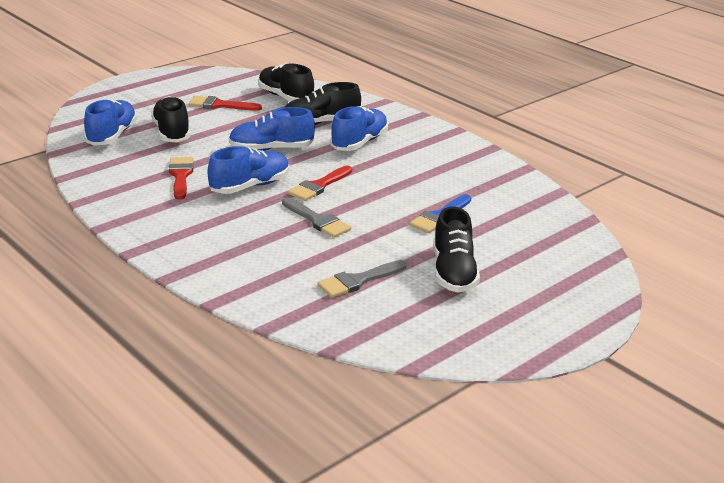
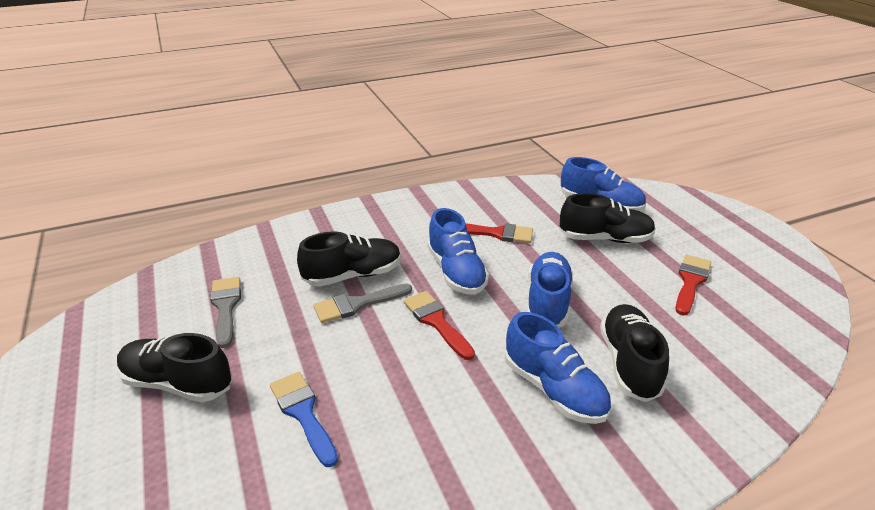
camera: 110 degrees right, 5 degrees up
(285, 97) = (728, 345): black shoe -> black shoe (353, 275)

